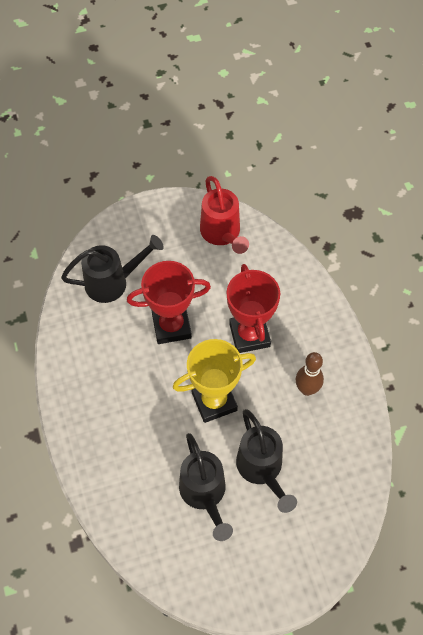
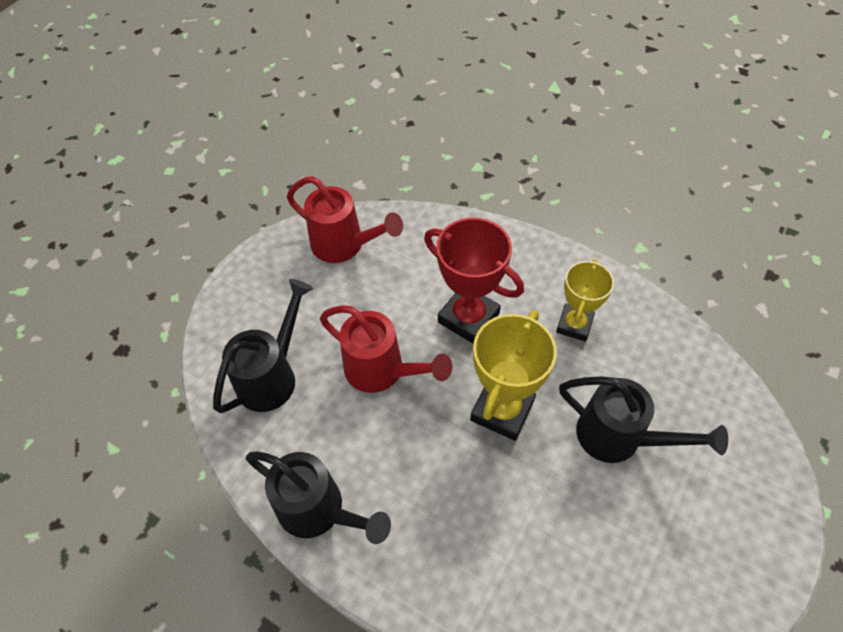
camera: 40 degrees left, 5 degrees down
(171, 326) = (381, 371): red trophy -> red watering can
(204, 494) = (594, 516): black watering can -> black watering can (318, 510)
(307, 389) = (574, 325): brown bowling pin -> yellow trophy

